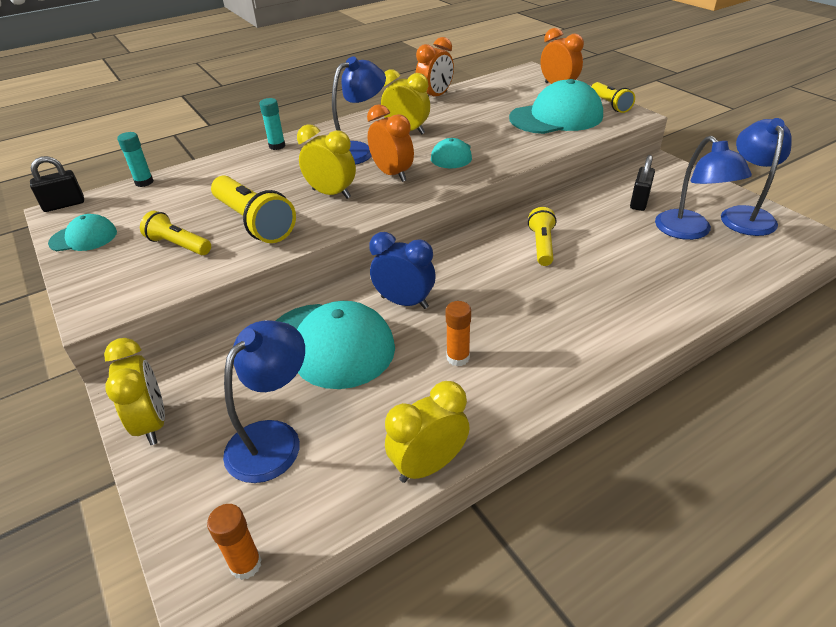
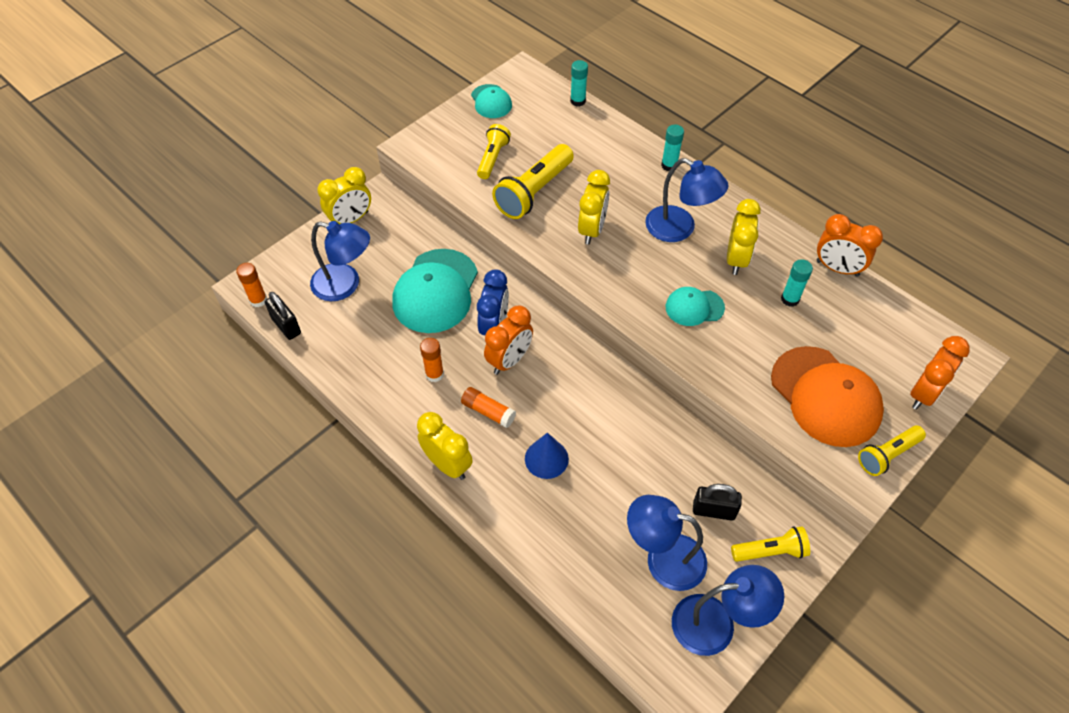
camera: 75 degrees right, 15 degrees up
(64, 205) = (532, 70): black padlock -> black padlock (286, 326)
(392, 174) = (639, 266): orange clock -> orange clock (509, 360)
(428, 465) = (332, 373): yellow clock -> yellow clock (447, 464)
(458, 117) = (790, 299): none -> turquoise glue stick
(520, 319) = (488, 411): none -> orange glue stick
(541, 245) = (602, 420): yellow flashlight -> yellow flashlight (770, 551)
(556, 117) = (825, 396): turquoise cap -> orange cap
(584, 284) = (546, 458): none -> blue cone
(689, 231) = (663, 558): blue lamp -> blue lamp turned 45 degrees clockwise

